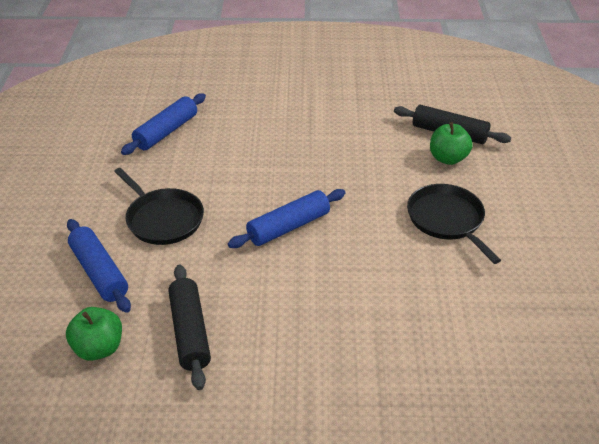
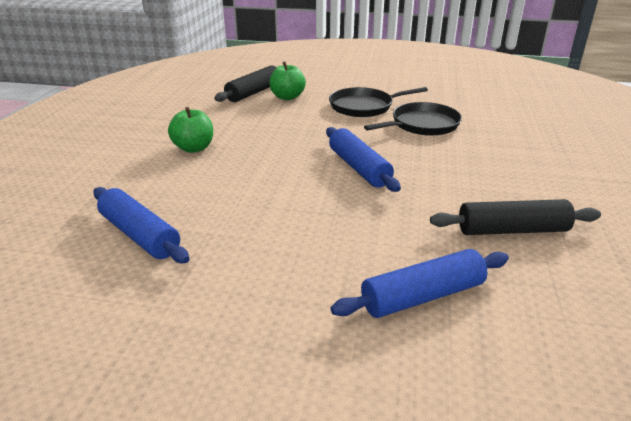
camera: 80 degrees left, 10 degrees down
(99, 348) = (553, 295): green apple -> green apple (194, 148)
(163, 219) = (326, 242): black pan -> black pan (422, 125)

